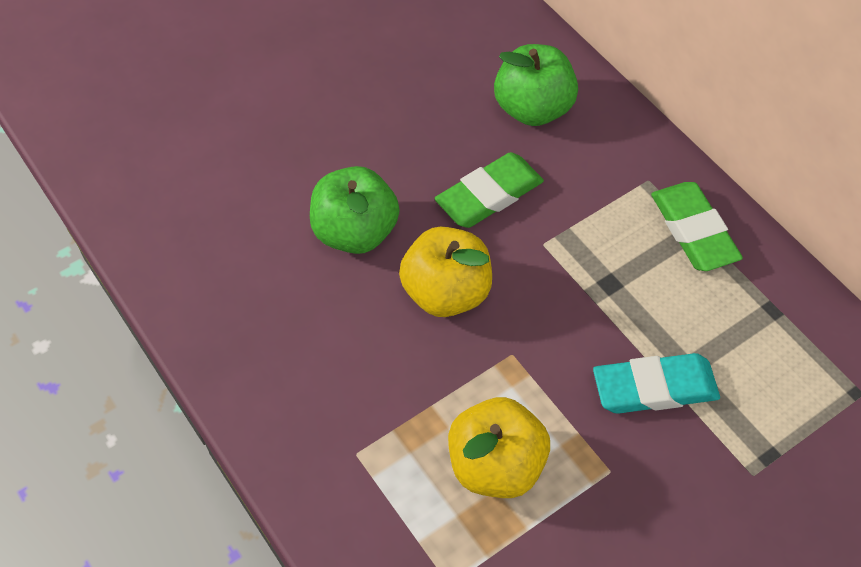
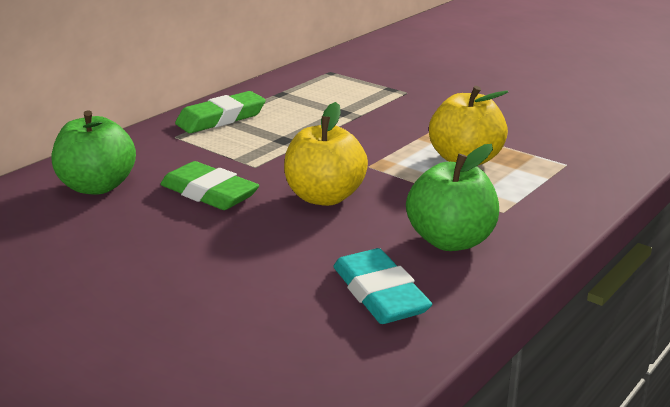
camera: 105 degrees left, 30 degrees down
(355, 232) = (277, 249): green apple -> green apple (451, 241)
(654, 388) = (365, 119): turquoise eraser -> turquoise eraser (380, 294)

